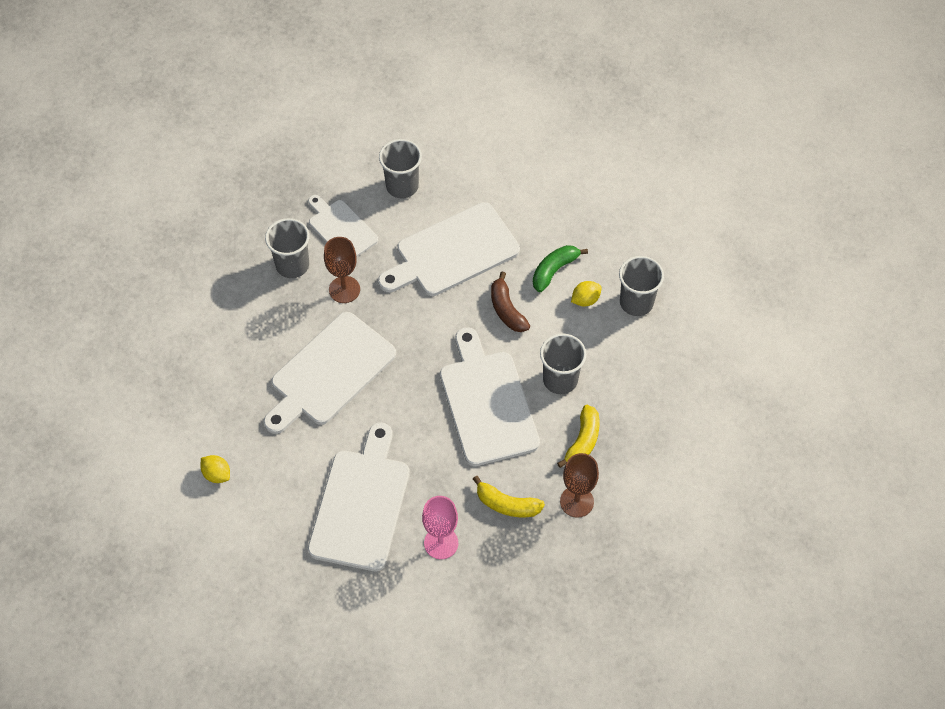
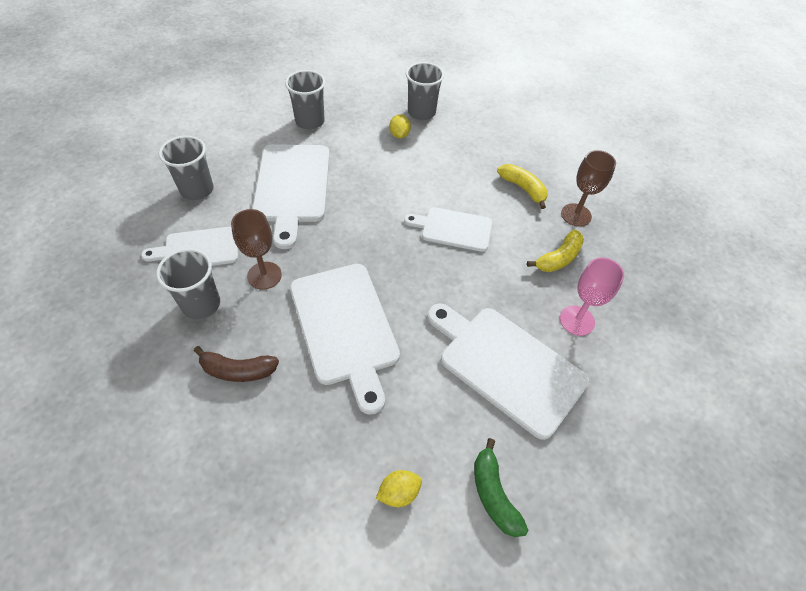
camera: 65 degrees left, 5 degrees down
(486, 403) = (453, 229): white cutting board -> white cutting board, size x0.61
(506, 310) = (373, 179): brown banana -> brown banana (238, 370)
(554, 270) = (360, 139): green banana -> green banana (493, 494)
(560, 380) = (460, 177): grey cup -> grey cup (310, 121)

